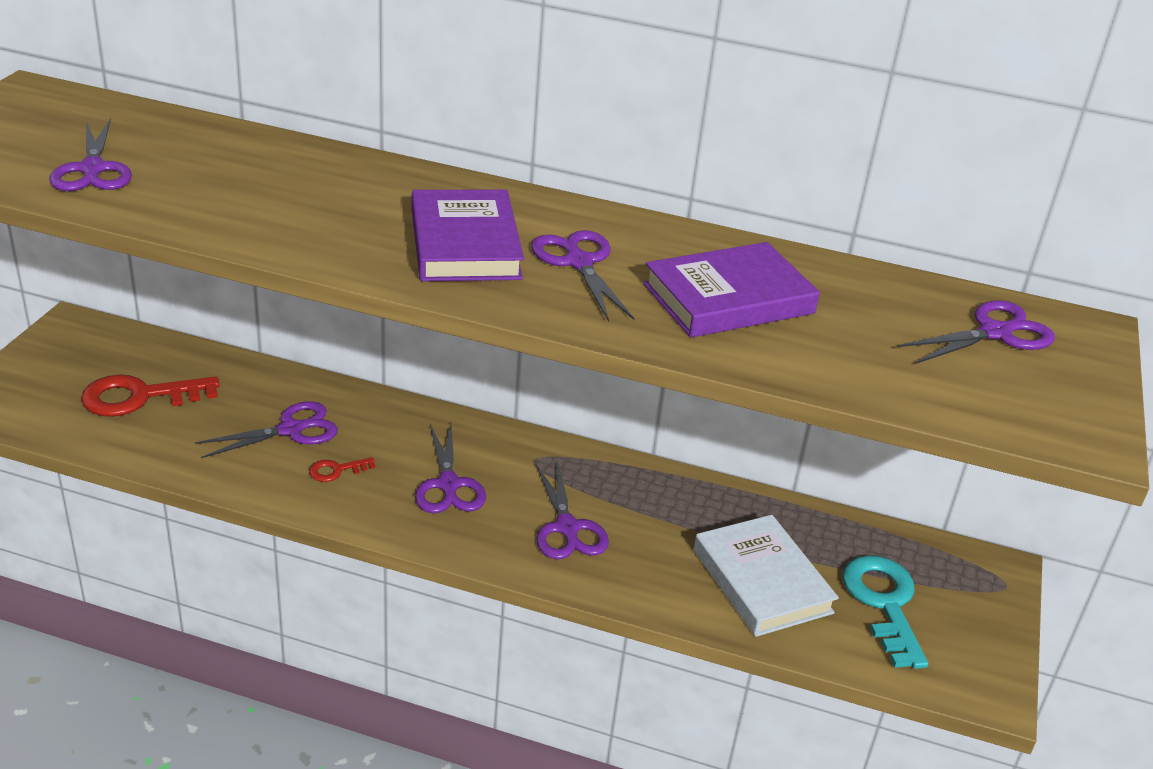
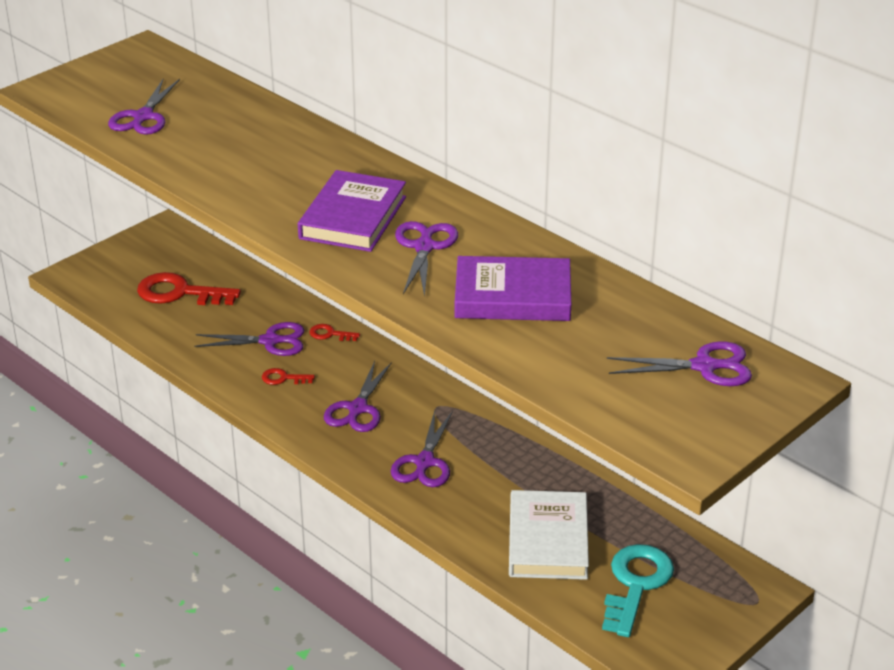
camera: 30 degrees right, 0 degrees up
(356, 405) = (330, 334): none -> red key

